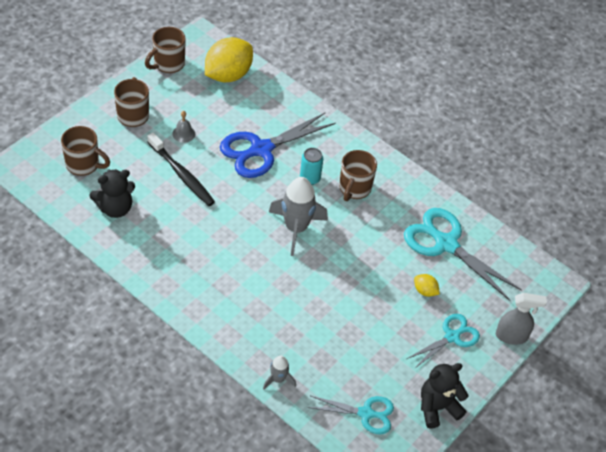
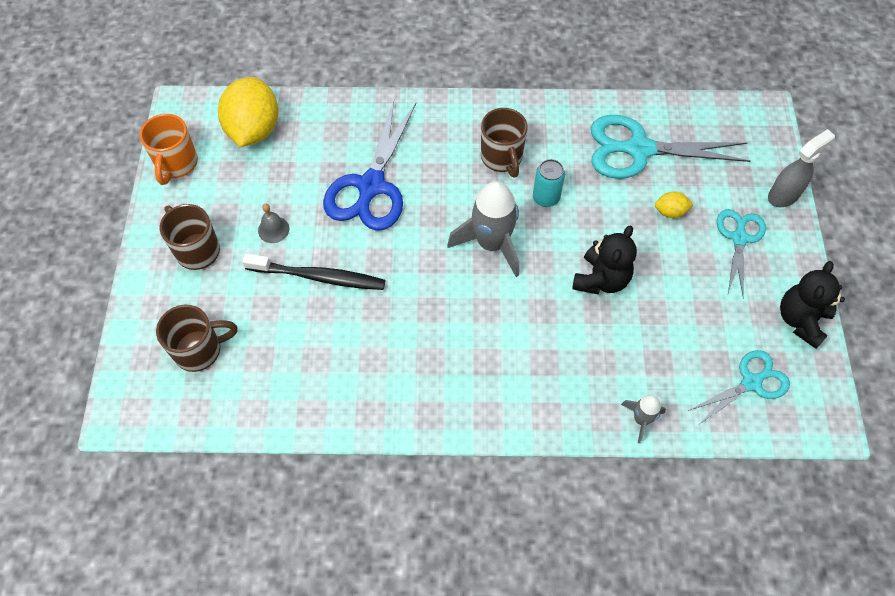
camera: 35 degrees left, 10 degrees up
(115, 208) = (286, 372): black teddy bear -> black teddy bear (601, 279)
(168, 64) = (176, 164): brown mug -> orange mug
(310, 178) = (450, 180): turquoise can -> turquoise can (546, 198)

